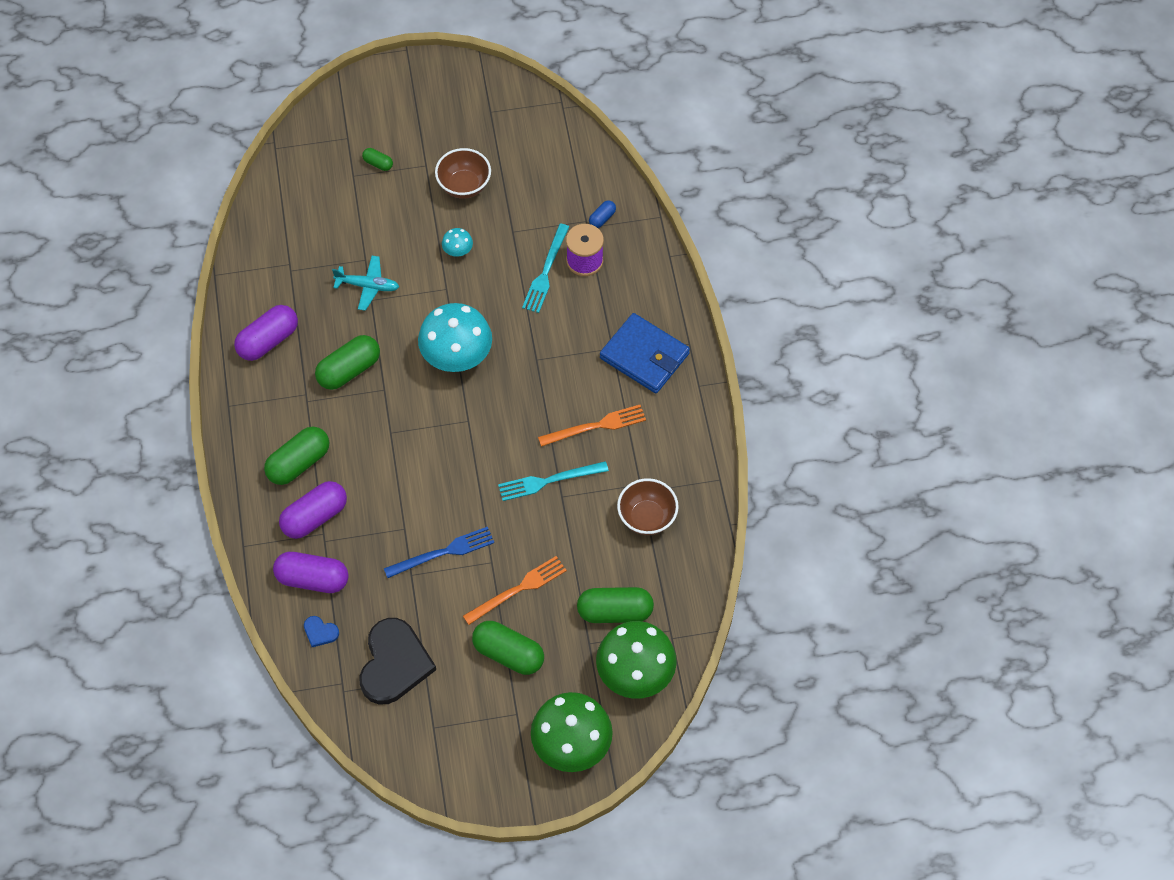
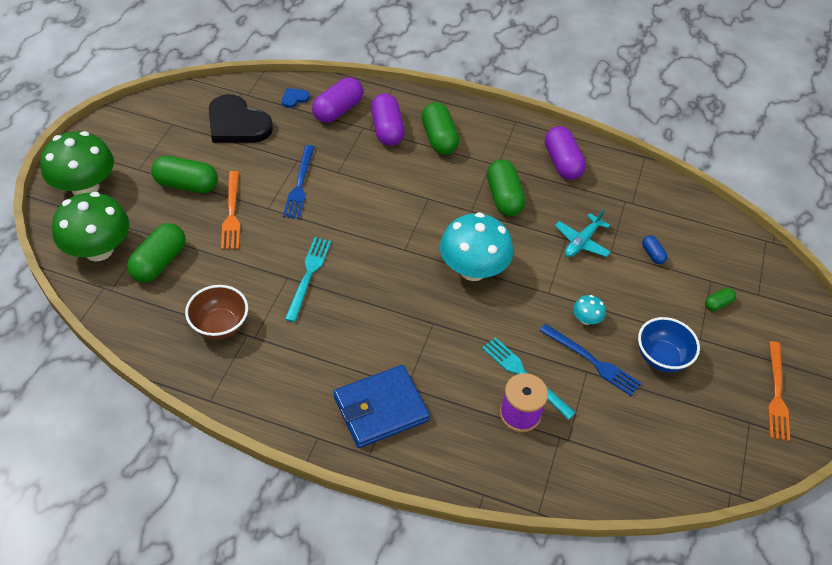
camera: 115 degrees right, 10 degrees down
(464, 186) = (661, 357): brown bowl -> blue bowl
(500, 231) = (592, 361): none -> blue fork
(508, 653) = (186, 185): green capsule -> green capsule turned 45 degrees clockwise
(596, 426) = (335, 333): orange fork -> orange fork (776, 394)
(602, 218) = (564, 456): blue capsule -> blue capsule (652, 254)

